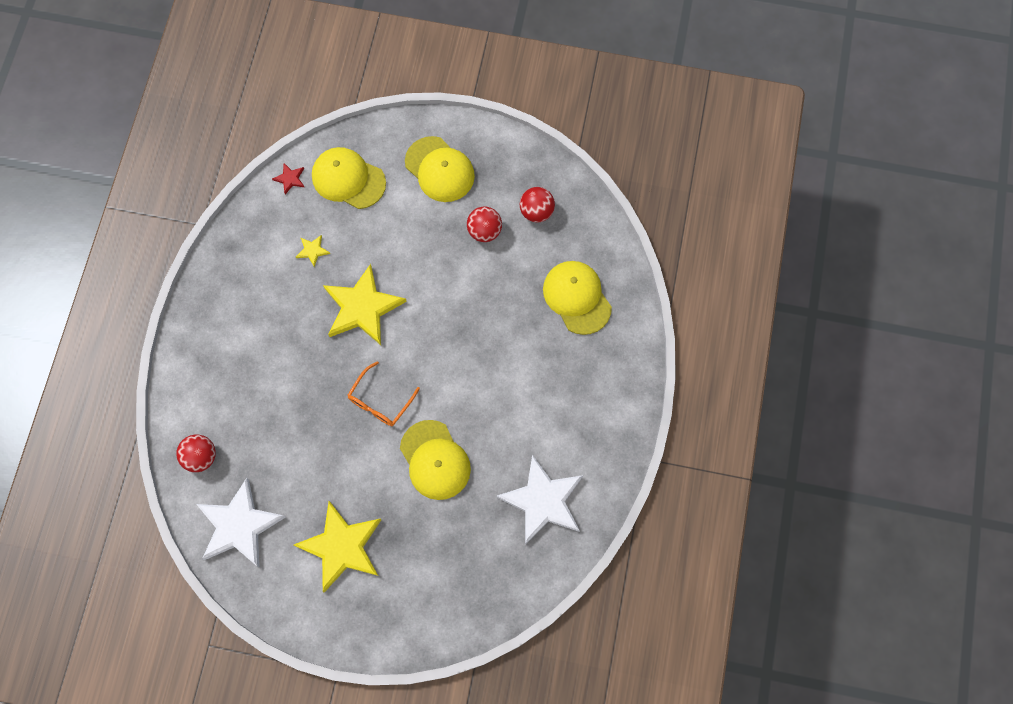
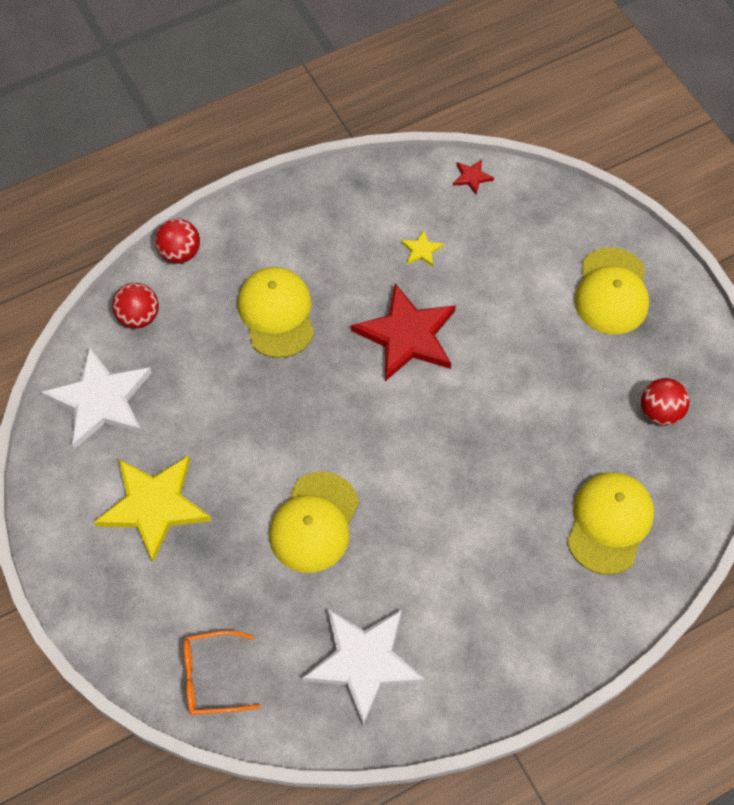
camera: 50 degrees right, 10 degrees down
(348, 179) = (520, 223): yellow cap -> yellow cap (276, 313)
(362, 307) = (407, 335): yellow star -> red star
(380, 401) = (329, 425): orange glasses -> orange glasses (212, 677)
(484, 231) = (591, 381): red ball -> red ball (180, 253)

